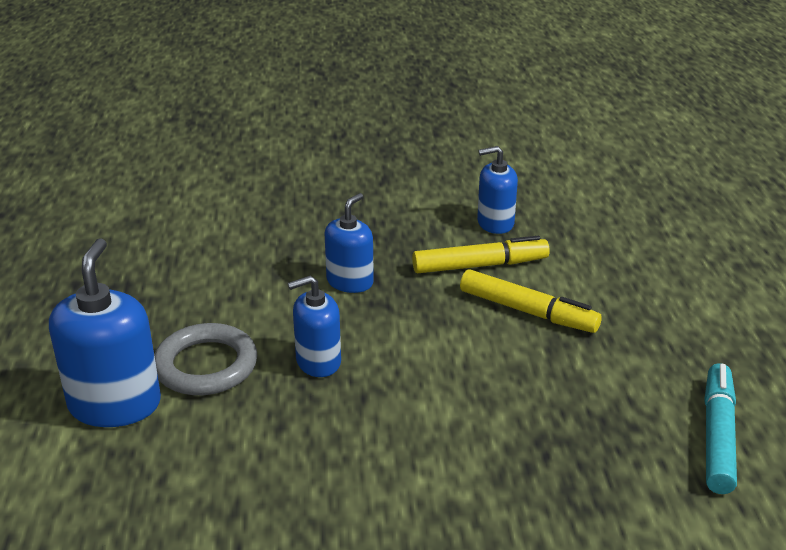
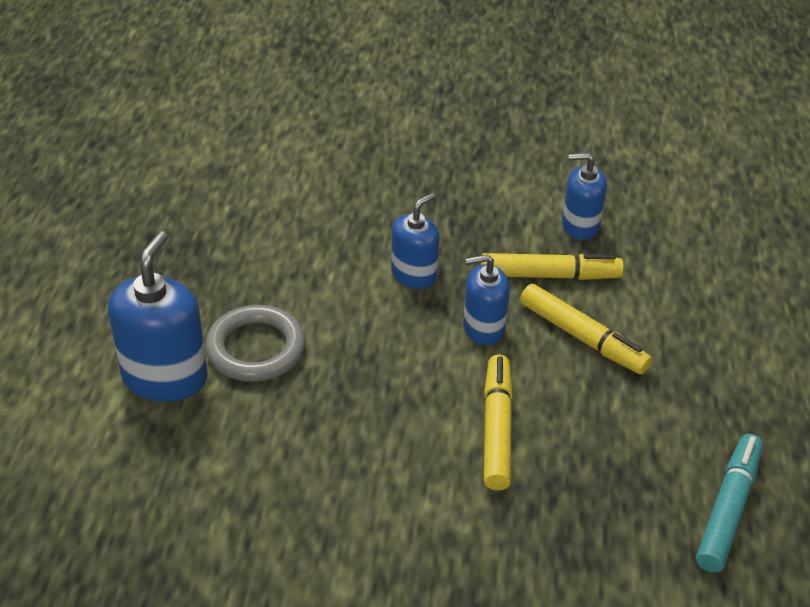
camera: 10 degrees right, 10 degrees up
(318, 361) = (362, 361): blue soap dispenser -> blue soap dispenser (483, 328)
(470, 401) = (496, 429): none -> yellow marker

